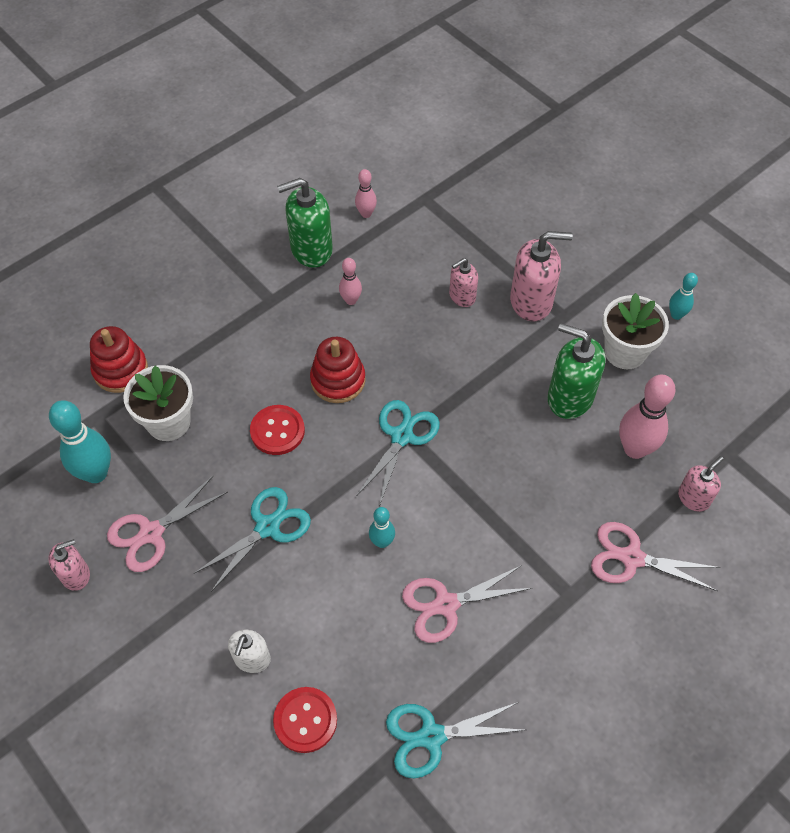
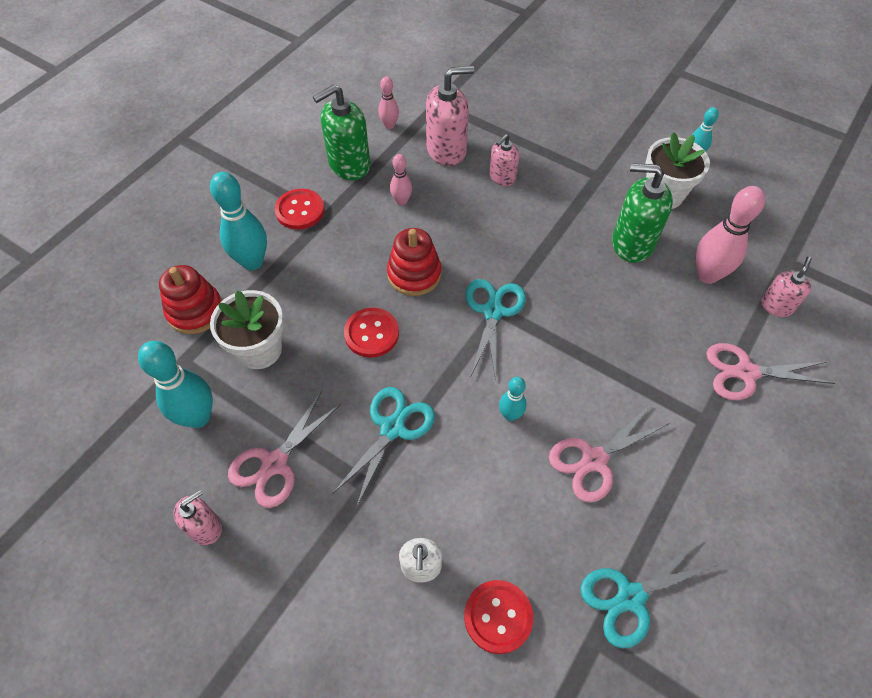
camera: 15 degrees left, 0 degrees up
(187, 332) = (252, 262): none -> turquoise bowling pin
(248, 288) = (300, 210): none -> red button
(531, 301) = (565, 169): pink soap dispenser -> pink soap dispenser (446, 150)

